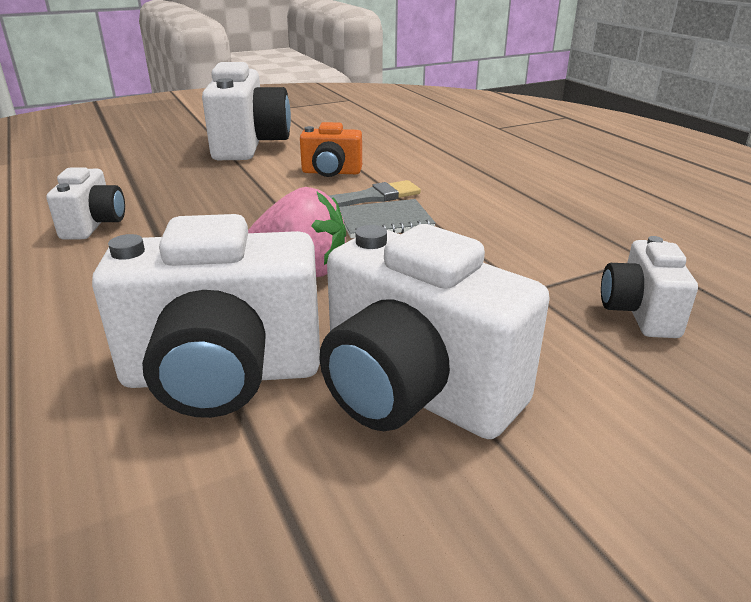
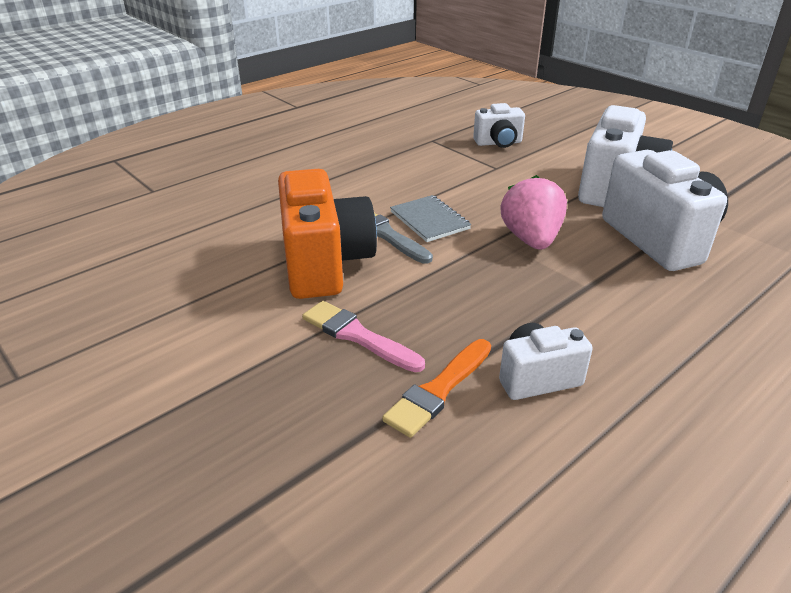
camera: 105 degrees left, 5 degrees up
(131, 191) = (438, 390): none -> orange brush
(221, 175) = (357, 336): none -> pink brush
(249, 146) = (238, 347): white camera -> none
(331, 172) = (325, 264): orange camera -> orange camera, size x1.84

